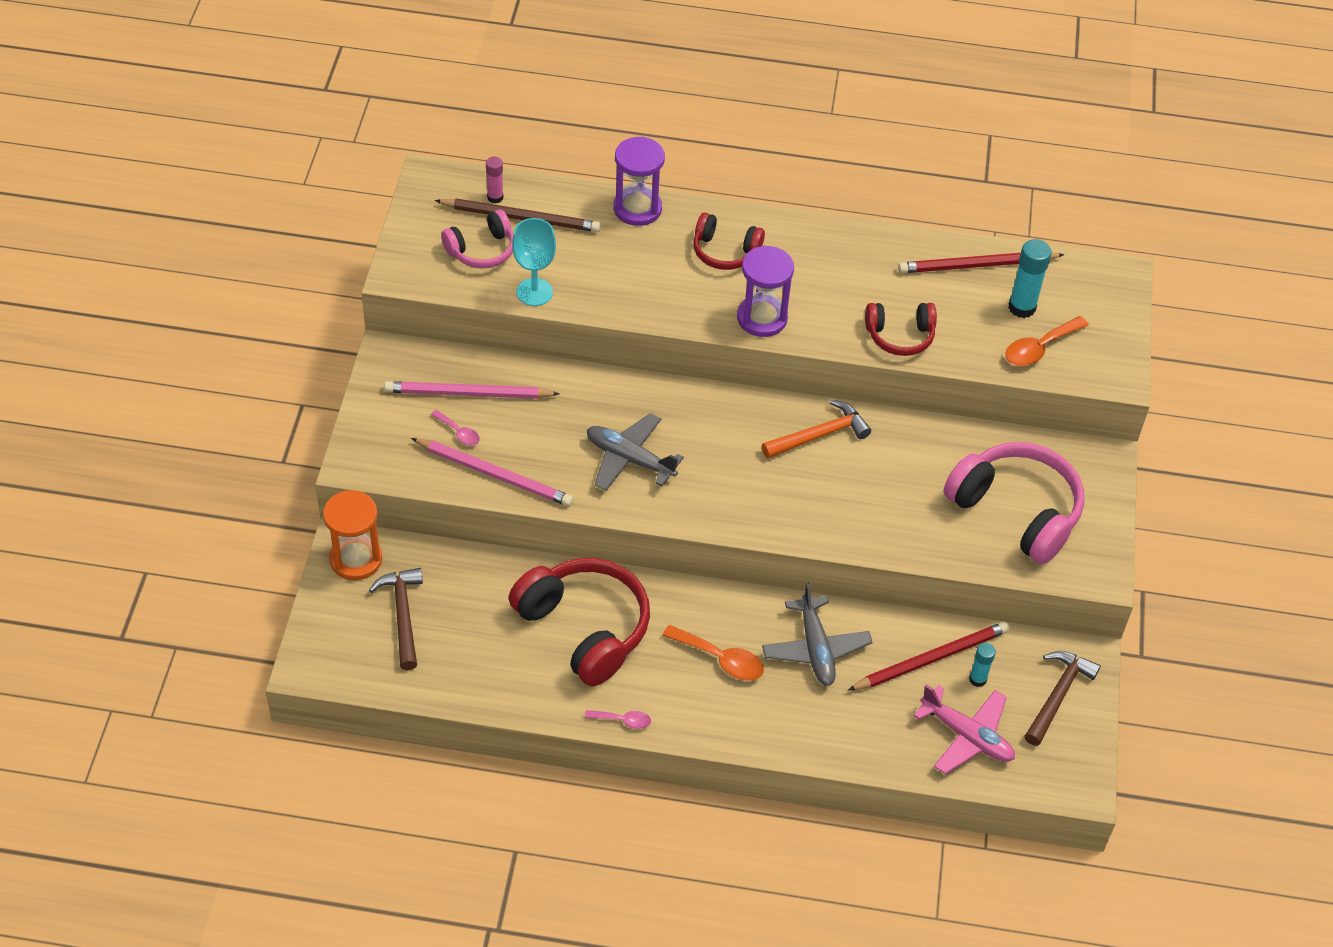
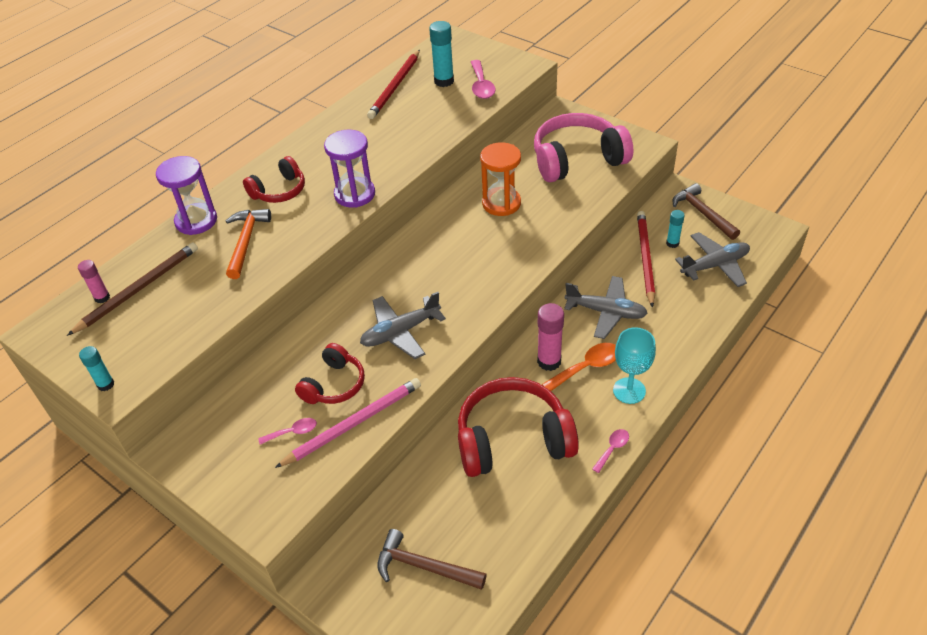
camera: 55 degrees left, 5 degrees down
(356, 559) = (342, 581): orange hourglass -> orange hourglass (501, 203)
(401, 261) = (106, 384): none -> turquoise glue stick
(467, 393) = (258, 410): pink pencil -> none
(482, 250) = (146, 326): pink headphones -> none
(534, 292) = (219, 309): turquoise goblet -> turquoise goblet (629, 390)
(707, 621) = (549, 361): none -> pink glue stick
(819, 435) = (453, 224): orange hammer -> orange hammer (246, 242)
(900, 336) = (424, 137): red headphones -> red headphones (334, 385)
(966, 736) = (714, 265): pink plane -> grey plane
(1039, 348) = (481, 86): orange spoon -> pink spoon

